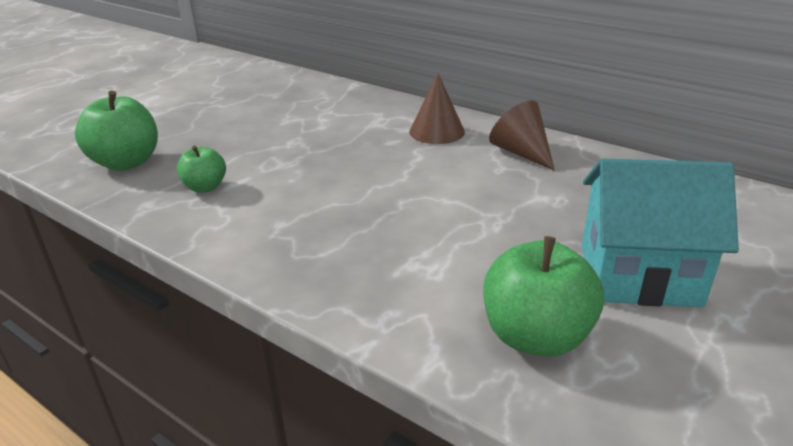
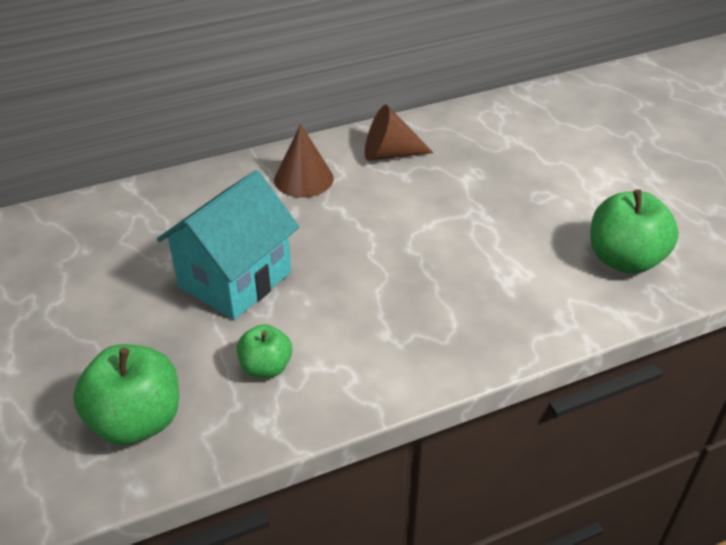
camera: 60 degrees left, 10 degrees up
(638, 275) = (591, 187): turquoise house -> turquoise house (235, 279)

